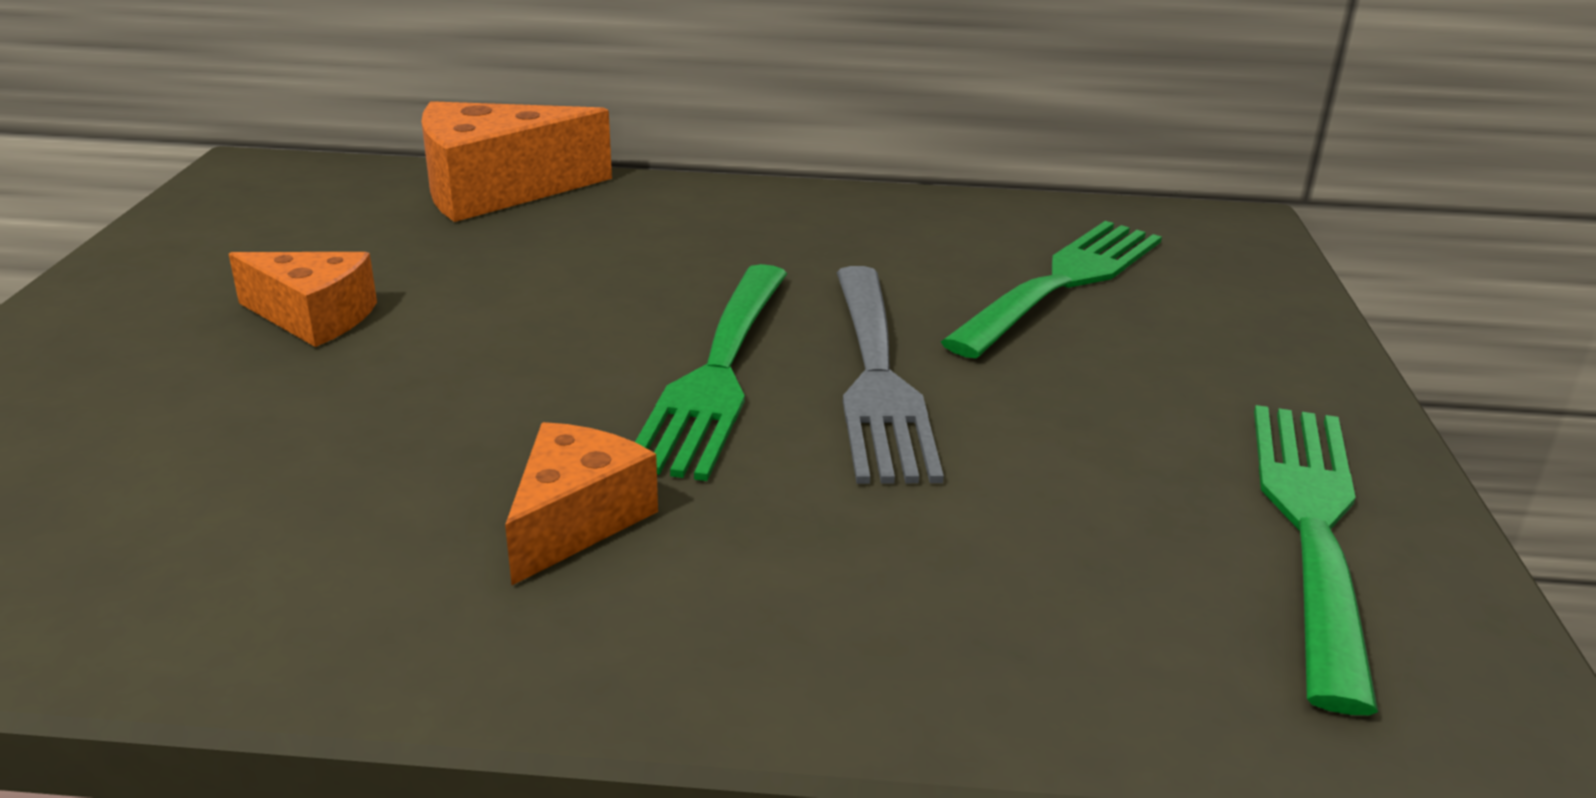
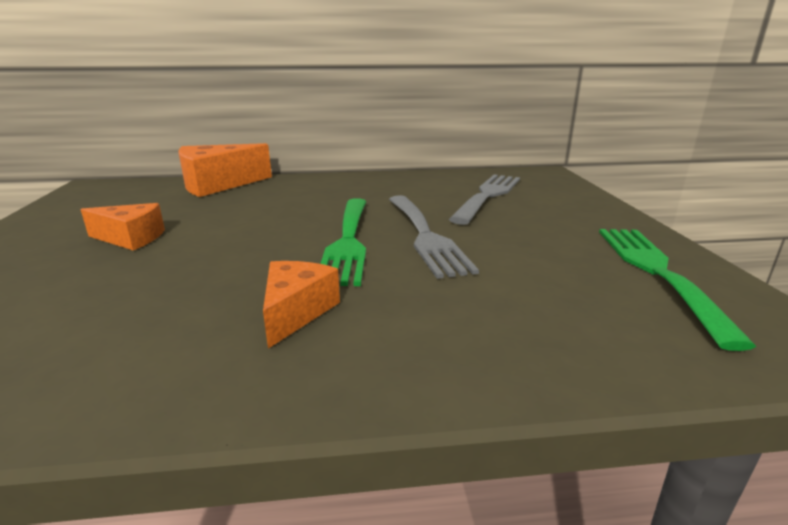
camera: 10 degrees left, 5 degrees down
(1063, 282) = (488, 195): green fork -> grey fork

